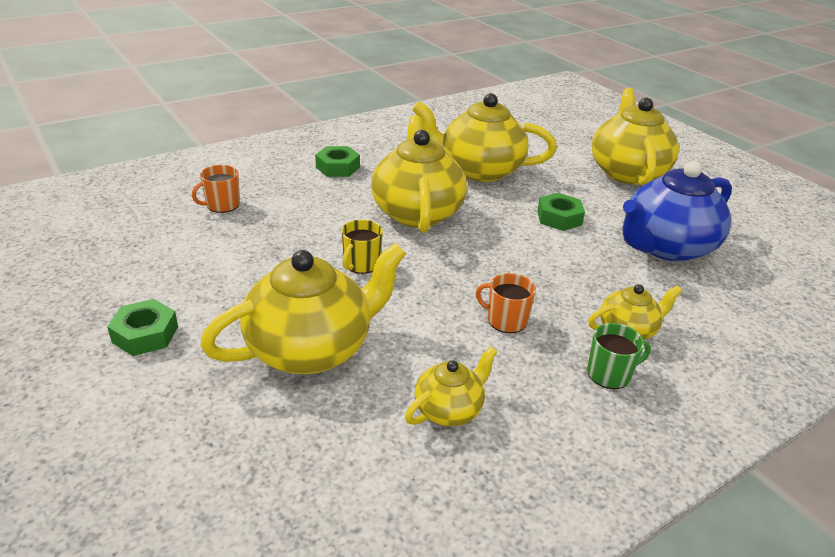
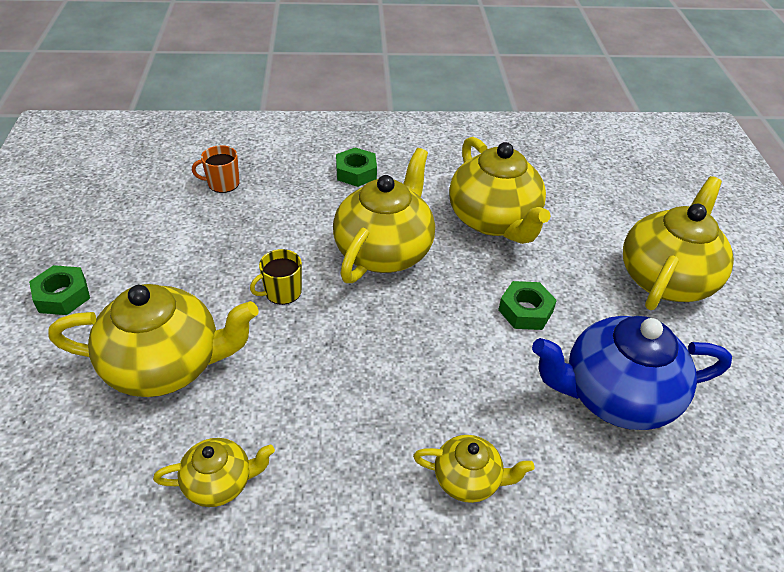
camera: 30 degrees right, 10 degrees up
(479, 170) = (493, 220): yellow teapot -> yellow teapot turned 150 degrees counterclockwise
(505, 320) = (356, 411): orange mug -> none
(609, 374) = (400, 520): green mug -> none

